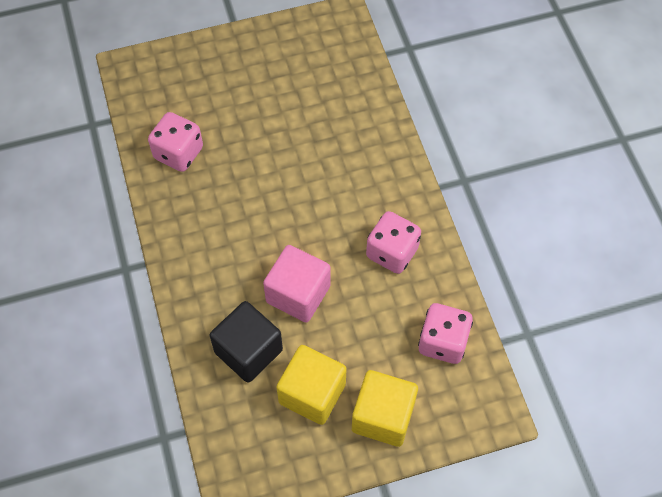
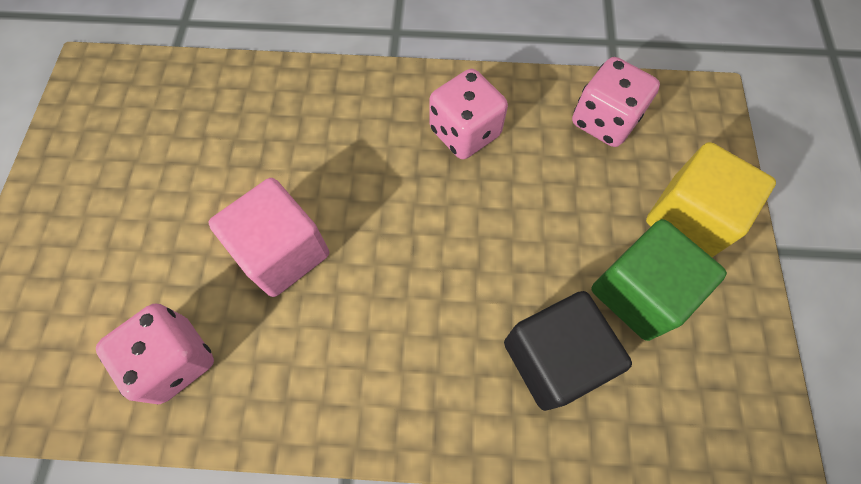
camera: 70 degrees left, 5 degrees up
(298, 294) = (485, 262): pink cube -> pink cube (283, 252)
(312, 393) = (639, 292): yellow cube -> green cube

